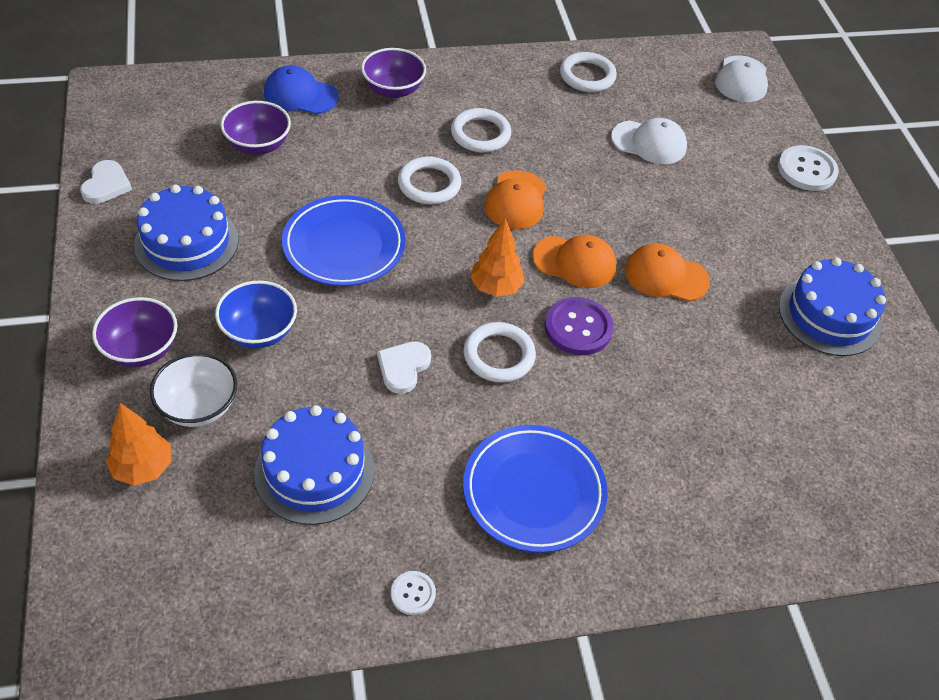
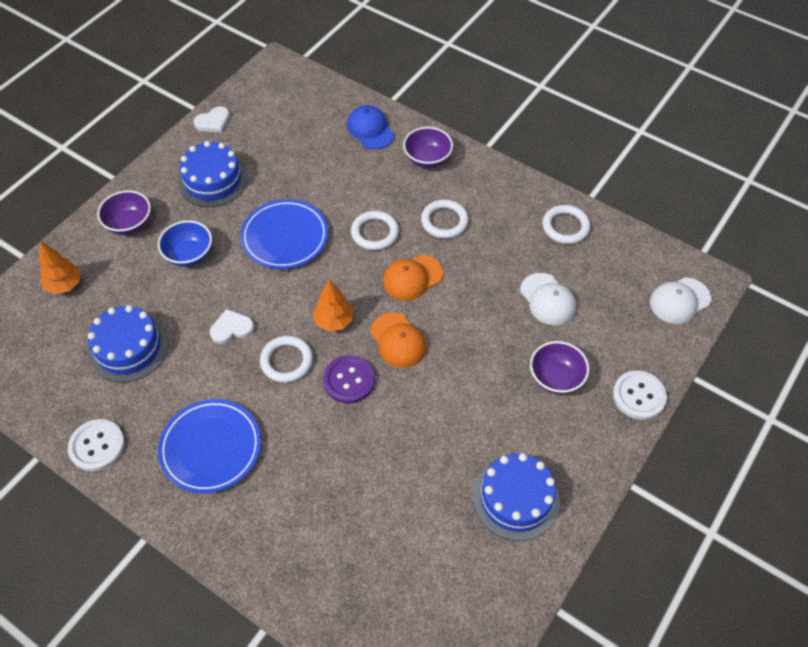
camera: 50 degrees right, 5 degrees up
(198, 407) = (119, 273): white bowl -> none
(258, 145) = (311, 147): purple bowl -> purple bowl (556, 378)
(413, 593) = (97, 446): white button -> white button, size x1.85
(666, 276) = (442, 391): orange cap -> none

